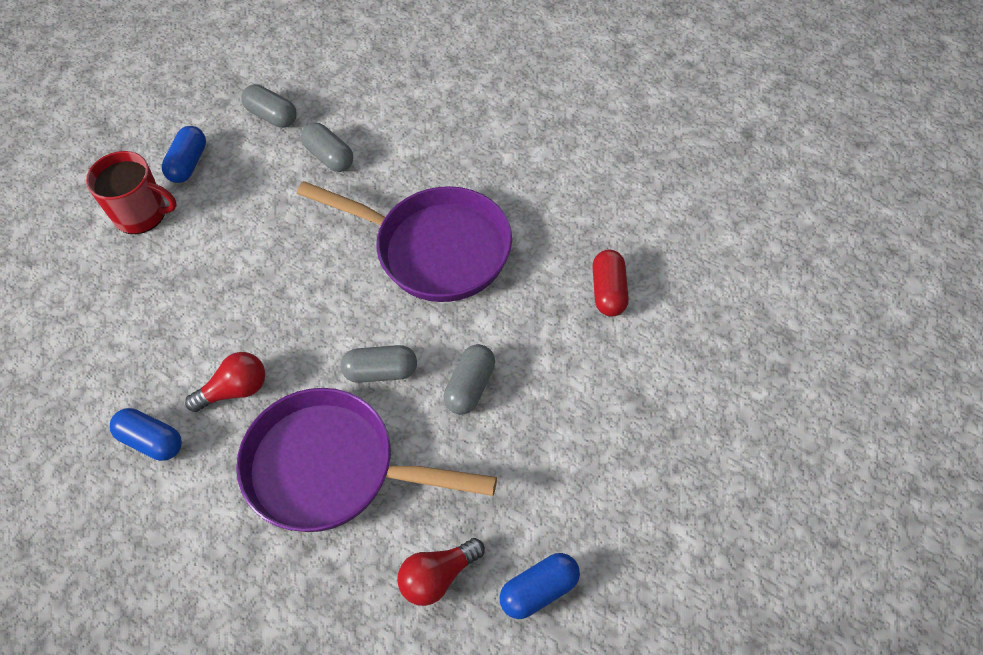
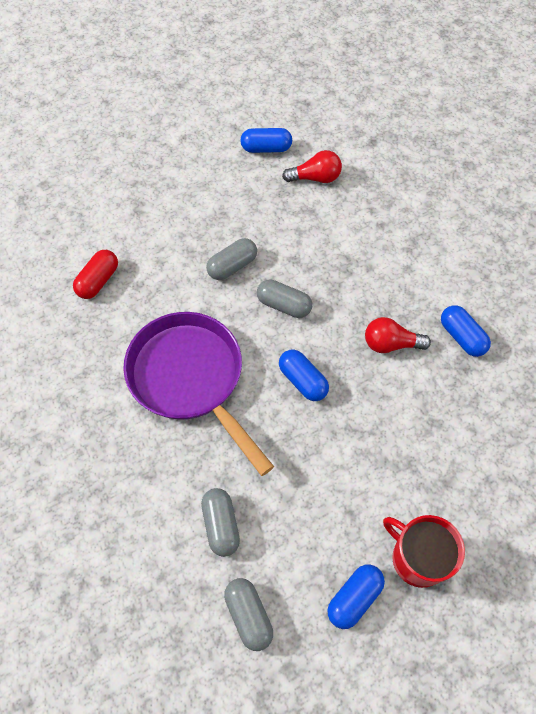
camera: 155 degrees left, 5 degrees up
(317, 304) = (303, 380): none -> blue capsule
(331, 469) = (348, 260): purple pan -> none

